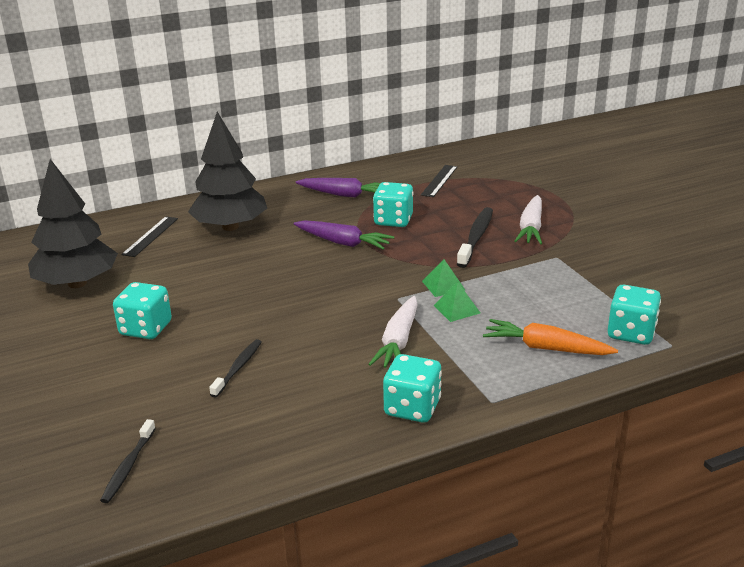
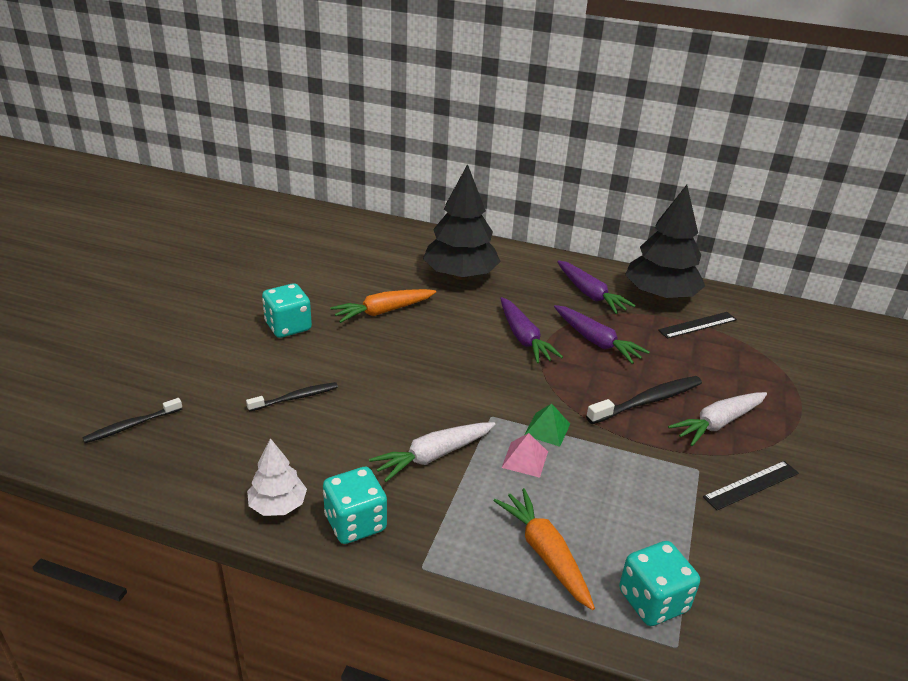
camera: 40 degrees right, 5 degrees up
(77, 283) = (301, 265): black tree -> black tree (660, 296)
(150, 236) = (396, 253): black ruler -> black ruler (751, 485)
(209, 279) = (383, 311): none -> orange carrot
(342, 434) = (278, 505): none -> white tree
(393, 220) = (596, 341): turquoise dice -> purple carrot
(457, 309) = (525, 459): green pyramid -> pink pyramid

